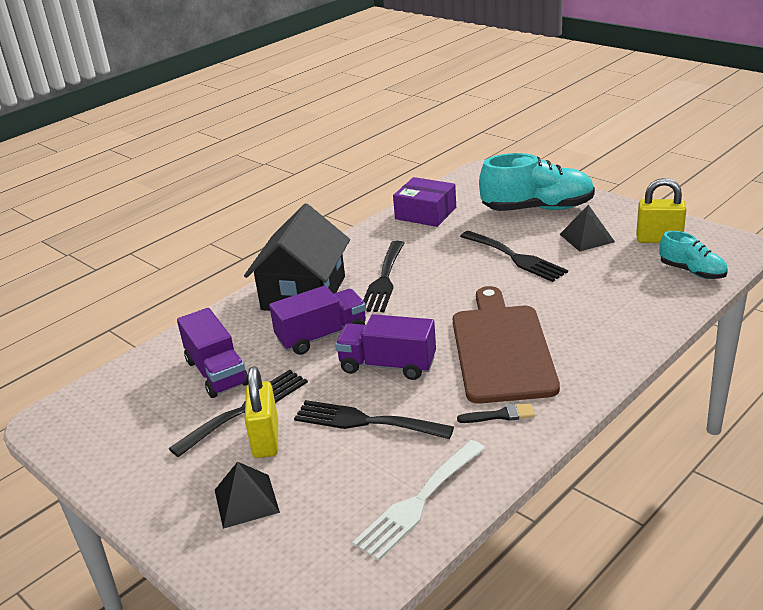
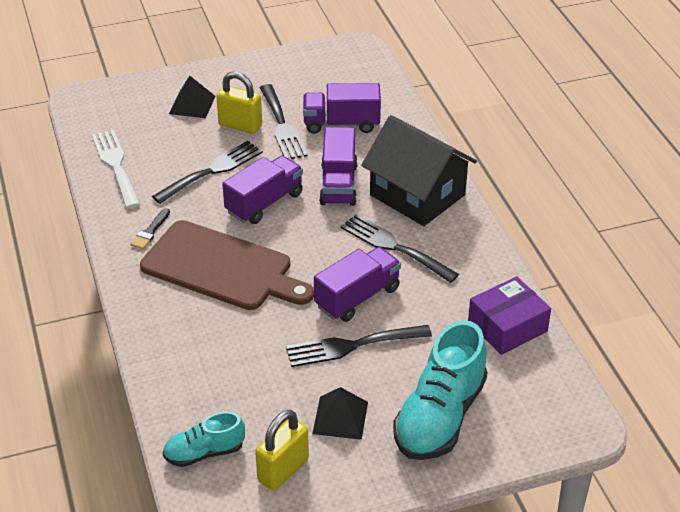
camera: 115 degrees right, 10 degrees up
(462, 274) = (357, 297): none -> purple truck

